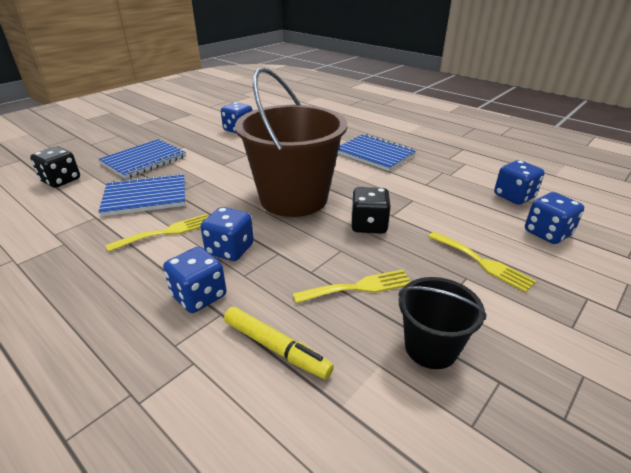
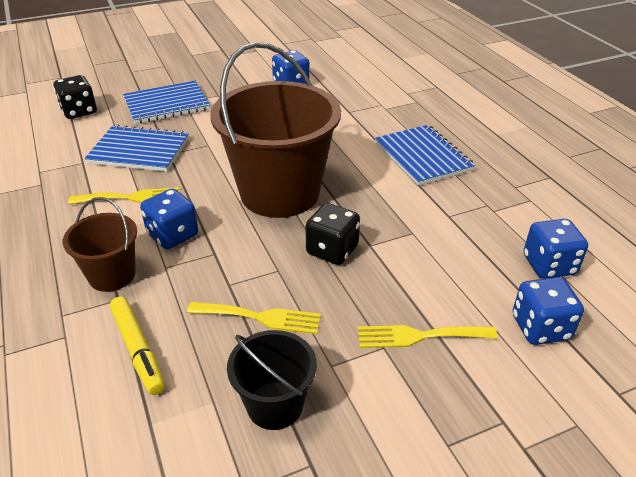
camera: 25 degrees right, 5 degrees up
(199, 296) = (112, 275): blue dice -> brown bucket
(482, 262) = (419, 336): yellow fork -> yellow fork turned 105 degrees clockwise

